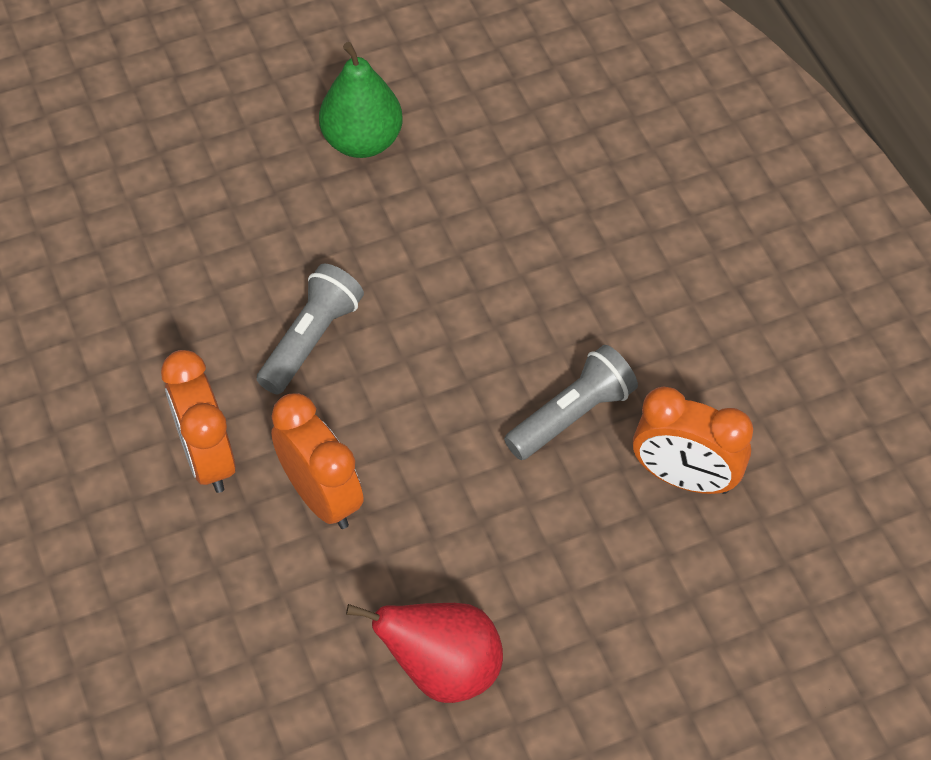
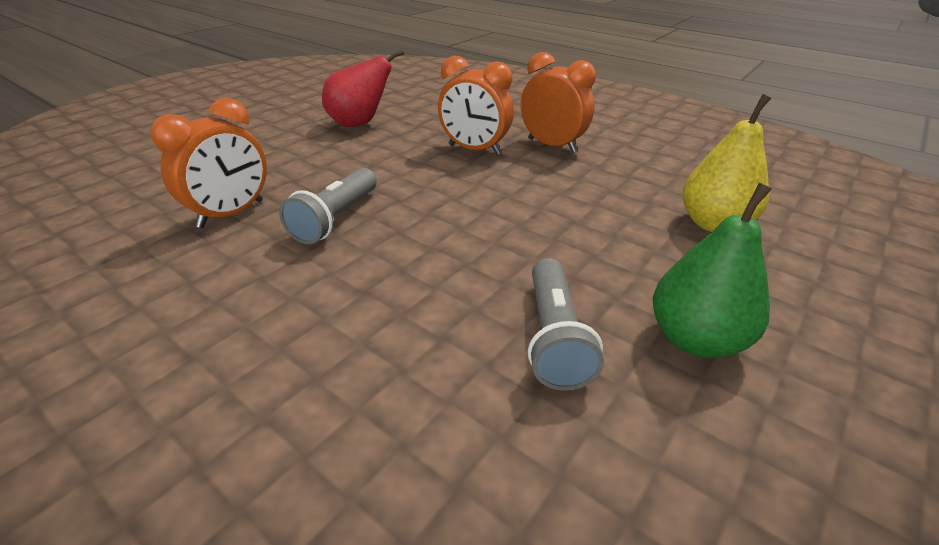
camera: 150 degrees right, 20 degrees down
(194, 232) = (713, 224): none -> yellow pear
(311, 339) = (557, 200): grey flashlight -> grey flashlight (554, 337)
(684, 478) = (231, 214): orange clock -> orange clock turned 135 degrees clockwise

